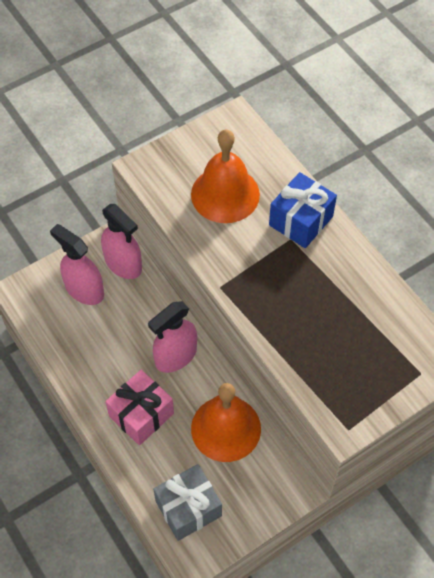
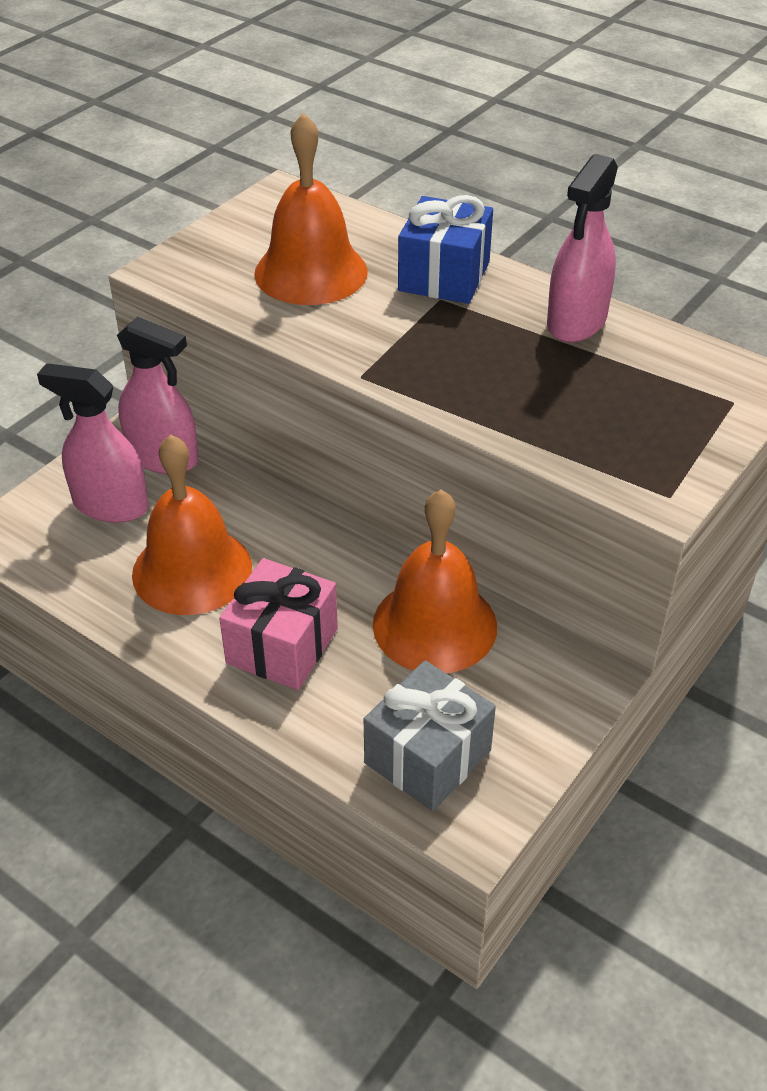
camera: 20 degrees left, 15 degrees down
(112, 349) = (192, 570): none -> orange bell
(175, 356) = (304, 552): pink spray bottle -> pink spray bottle (576, 322)

